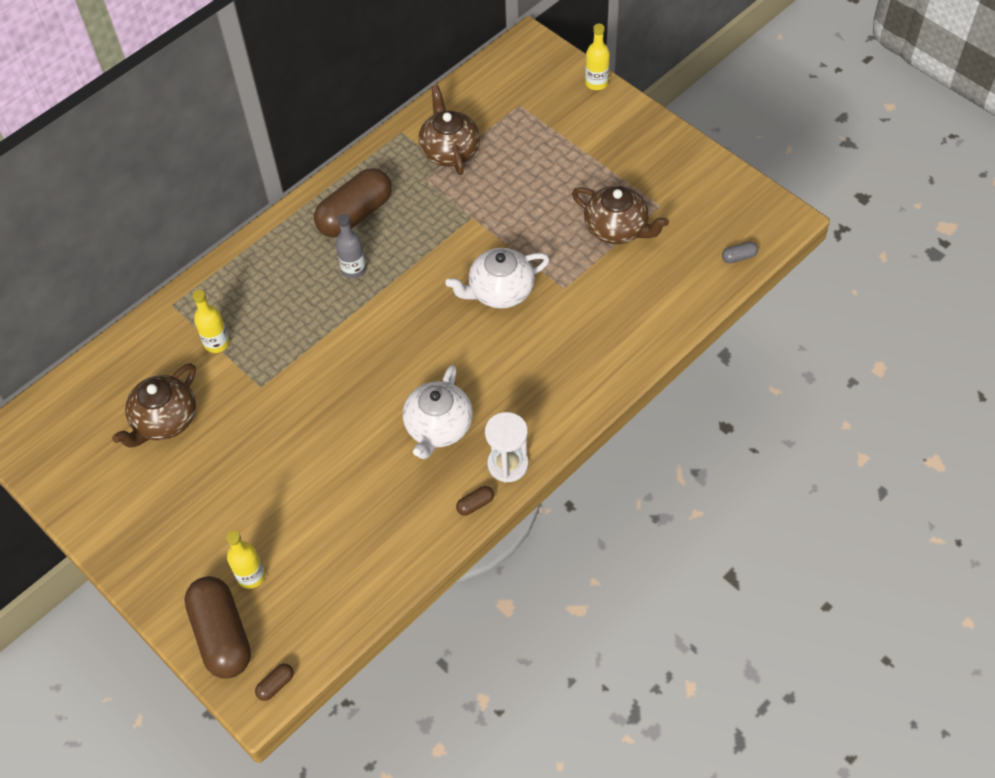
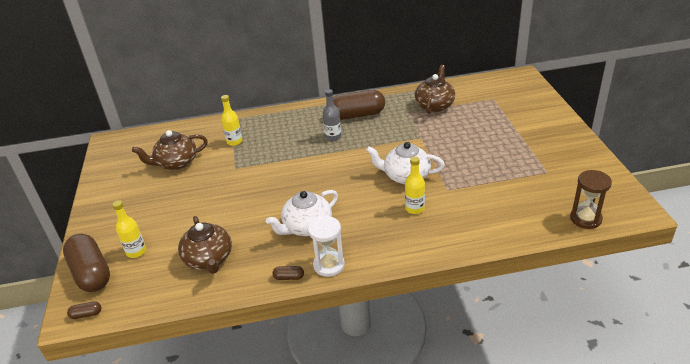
camera: 35 degrees right, 20 degrees down
(222, 635) = (91, 273): brown capsule -> brown capsule turned 45 degrees counterclockwise
(596, 83) = (551, 103): yellow bottle -> yellow bottle (414, 208)
(617, 228) = (507, 173): brown teapot -> brown teapot (209, 259)
(739, 257) = (585, 219): grey capsule -> brown hourglass

